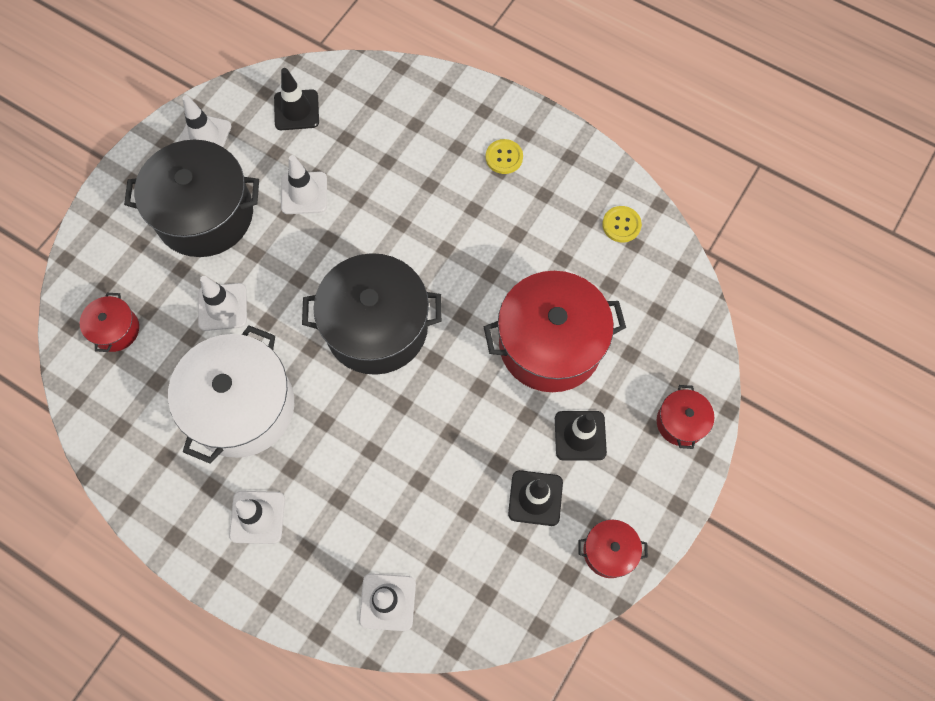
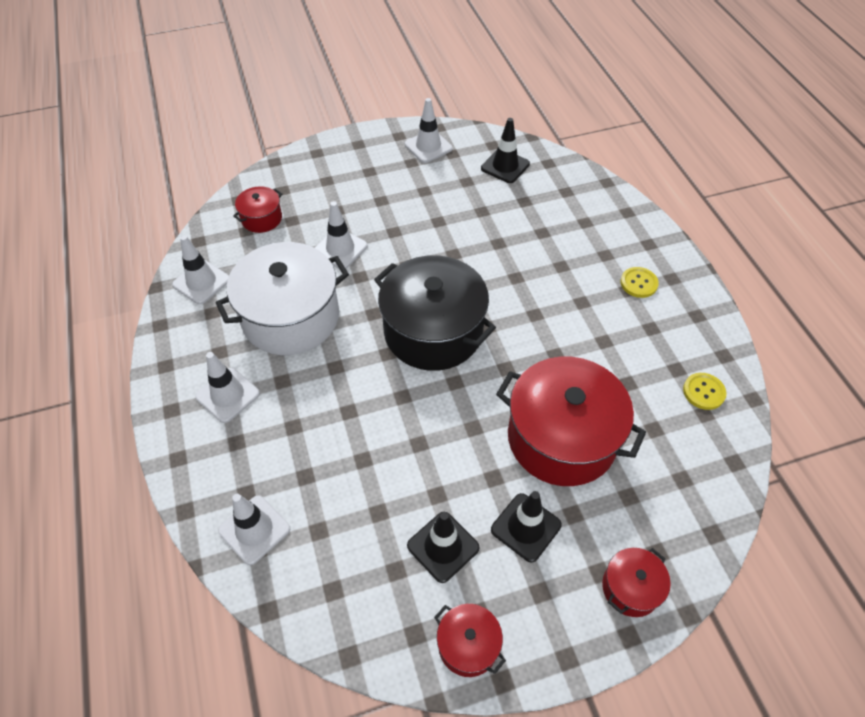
camera: 40 degrees right, 15 degrees down
(205, 214) = (384, 189): black pot -> none
(304, 193) = (463, 216): white traffic cone -> white traffic cone (201, 282)

